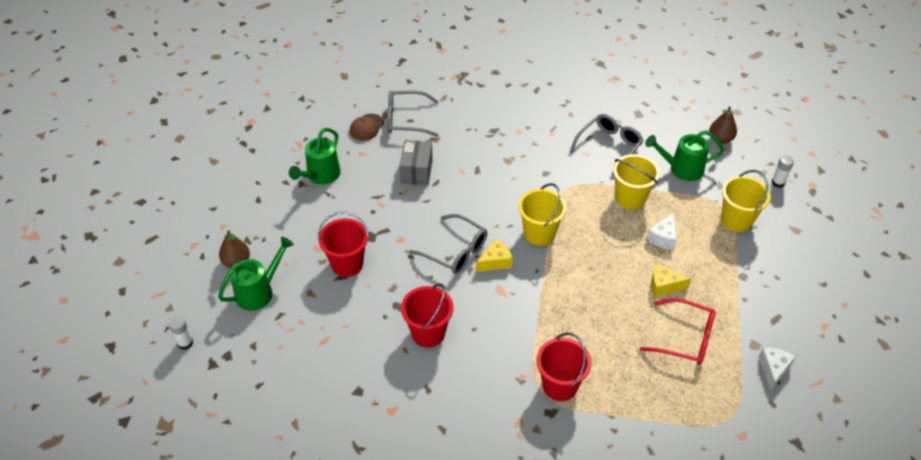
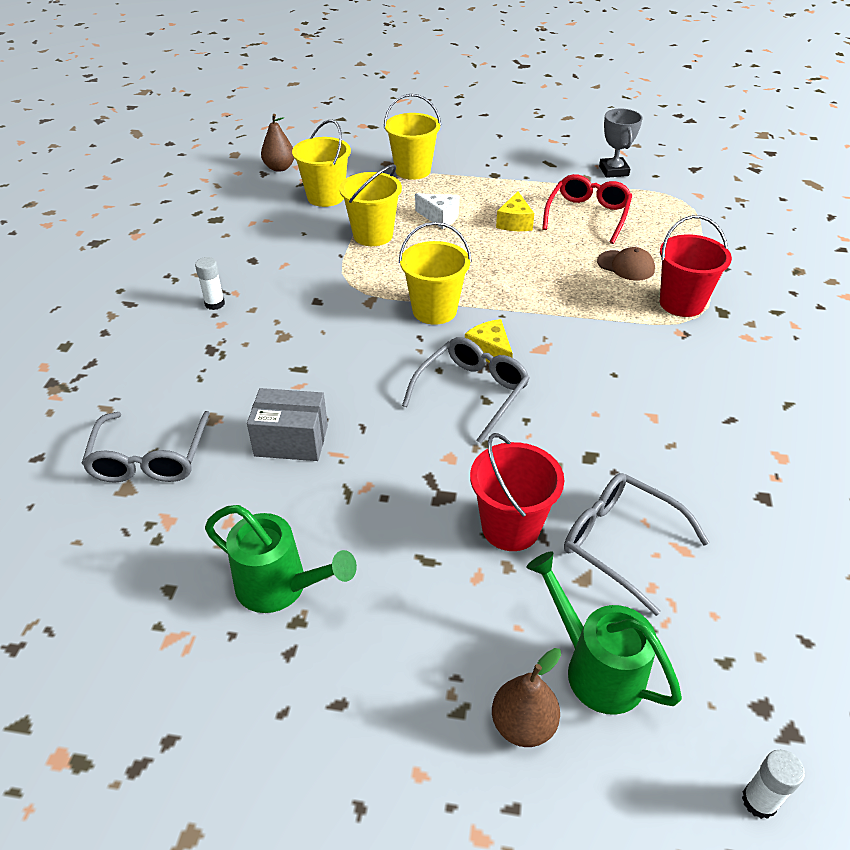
camera: 90 degrees left, 5 degrees down
(366, 127) = (154, 517): brown cap -> brown cap (626, 266)
(428, 333) = (633, 420): red bucket -> none
(609, 146) = (274, 245): grey glasses -> grey glasses (620, 542)
(681, 168) = (325, 197): green watering can -> yellow bucket
(773, 369) = (613, 171): white cheese -> grey trophy
(778, 183) = (357, 142): white glue stick -> white glue stick (214, 304)

